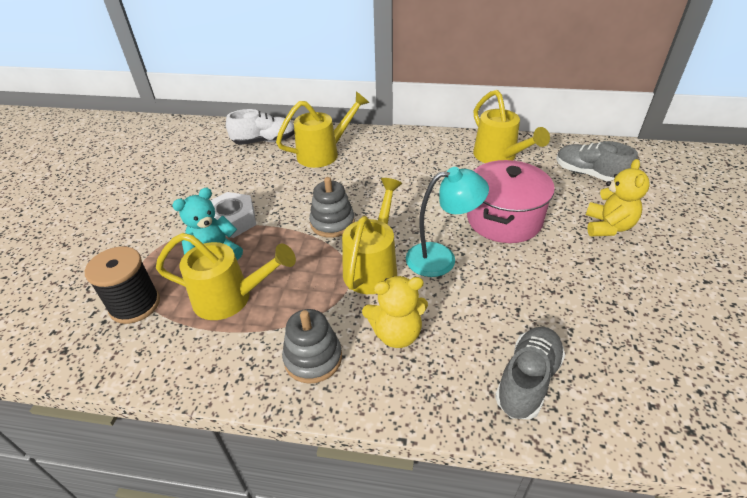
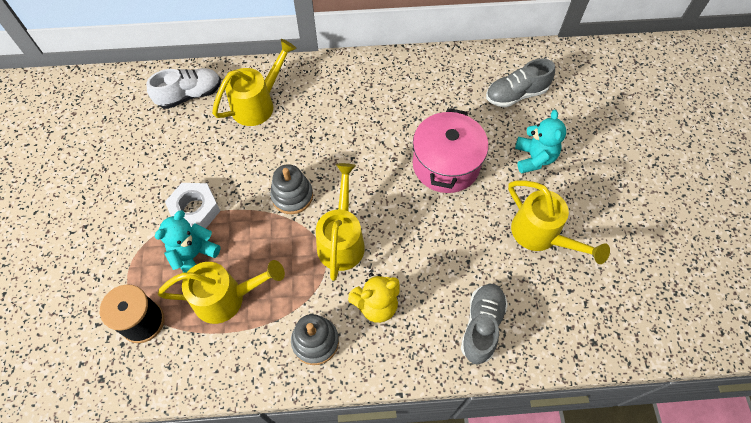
camera: 15 degrees left, 20 degrees up
(441, 258) = (398, 219): turquoise lamp -> none
(498, 157) = (431, 83): yellow watering can -> yellow watering can (540, 235)
(589, 174) = (516, 94): grey shoe -> grey shoe turned 45 degrees counterclockwise
(607, 226) = (534, 158): yellow teddy bear -> turquoise teddy bear

